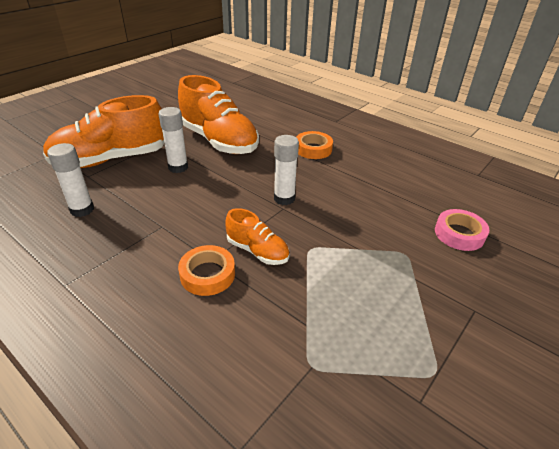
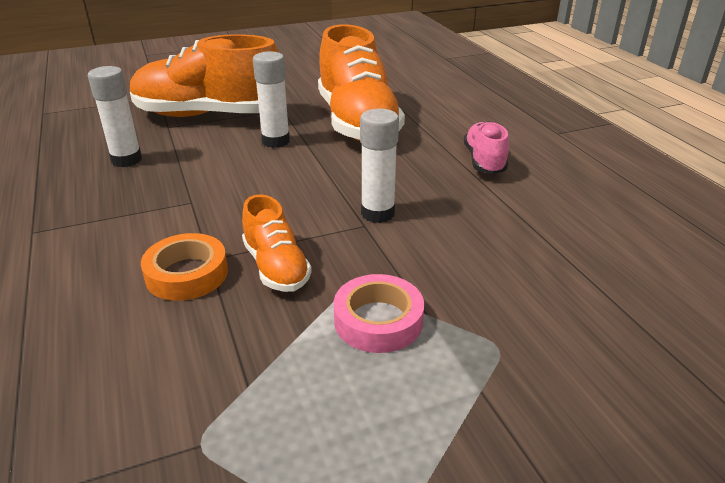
camera: 30 degrees right, 5 degrees down
(313, 149) = (484, 161): orange tape -> pink shoe
(459, 234) = (633, 352): pink tape -> pink tape (378, 320)

